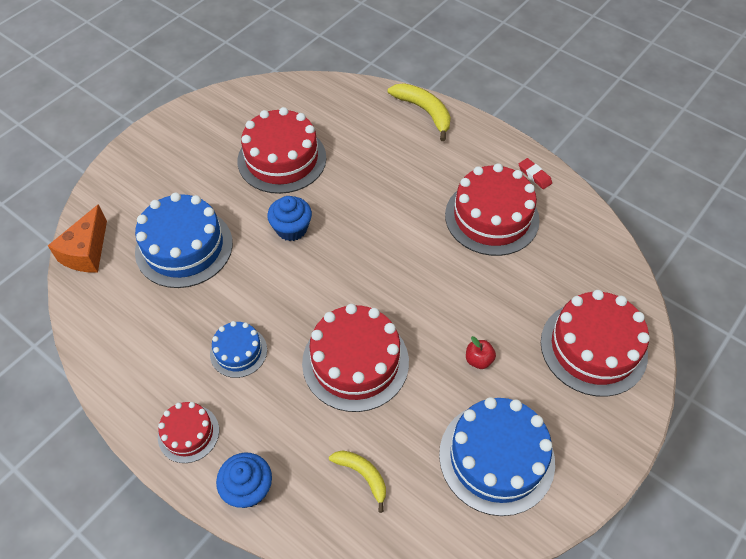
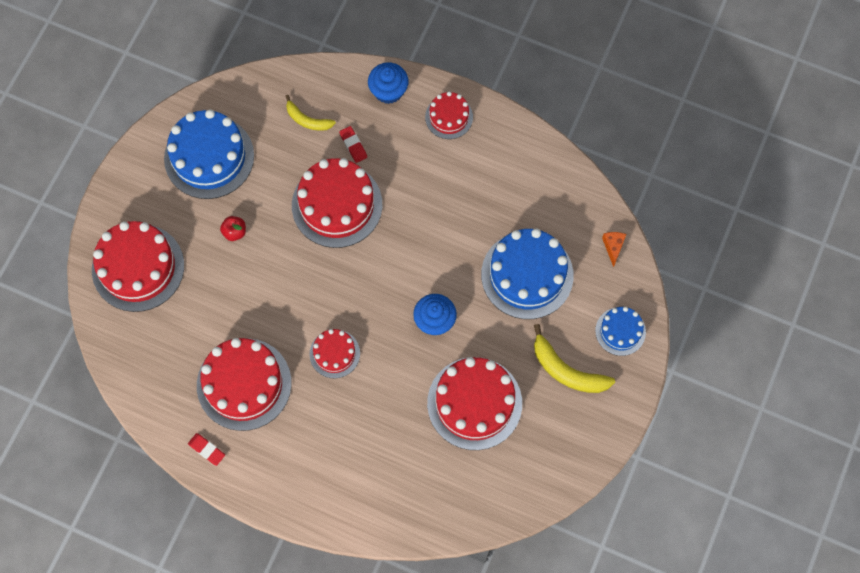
camera: 165 degrees right, 15 degrees up
(87, 252) = (613, 247): orange cheese -> orange cheese, size x0.54
(238, 351) = (436, 189): blue cake -> blue cake (620, 331)
(315, 427) = (353, 145): none -> red eraser
(398, 223) = (334, 353): none -> red cake
(424, 112) = (340, 512): yellow banana -> yellow banana (566, 370)

